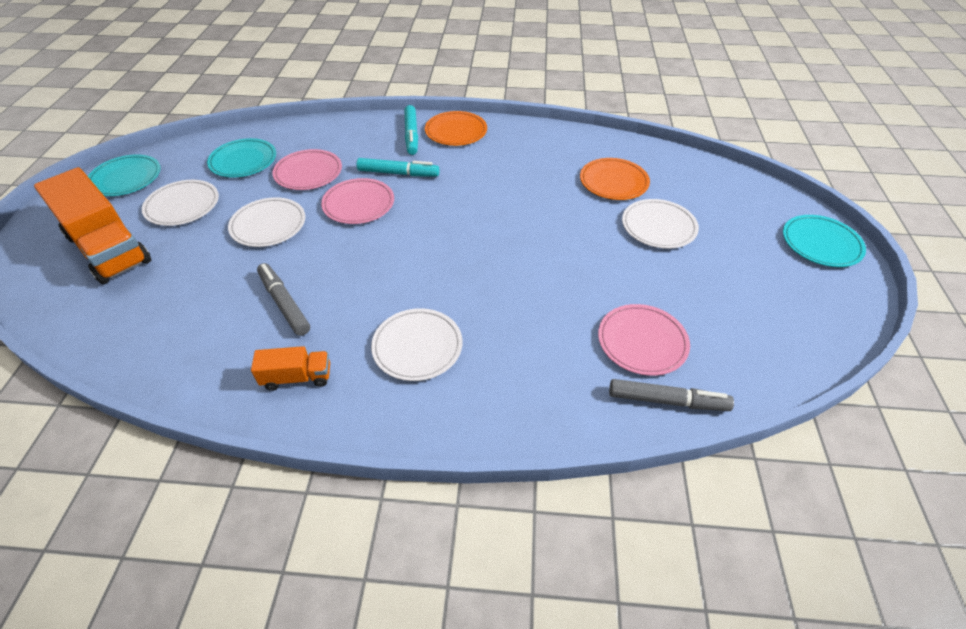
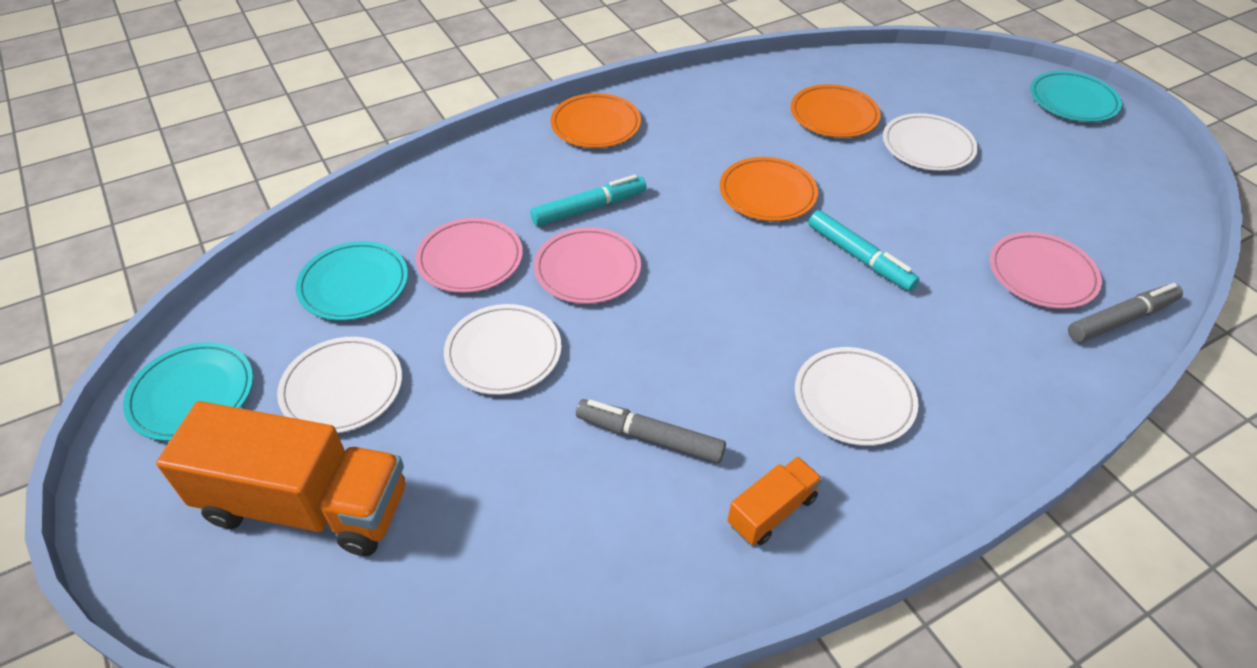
camera: 35 degrees left, 0 degrees up
(411, 135) = (546, 151): turquoise marker -> turquoise marker (859, 257)
(511, 209) = (767, 193): none -> orange plate

